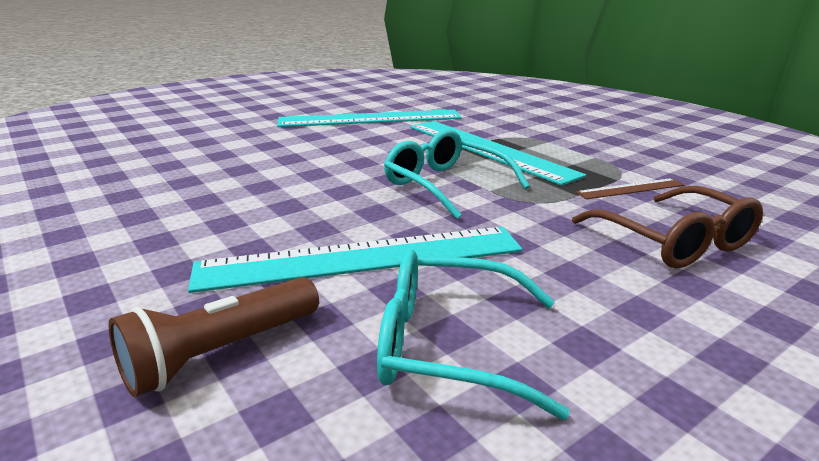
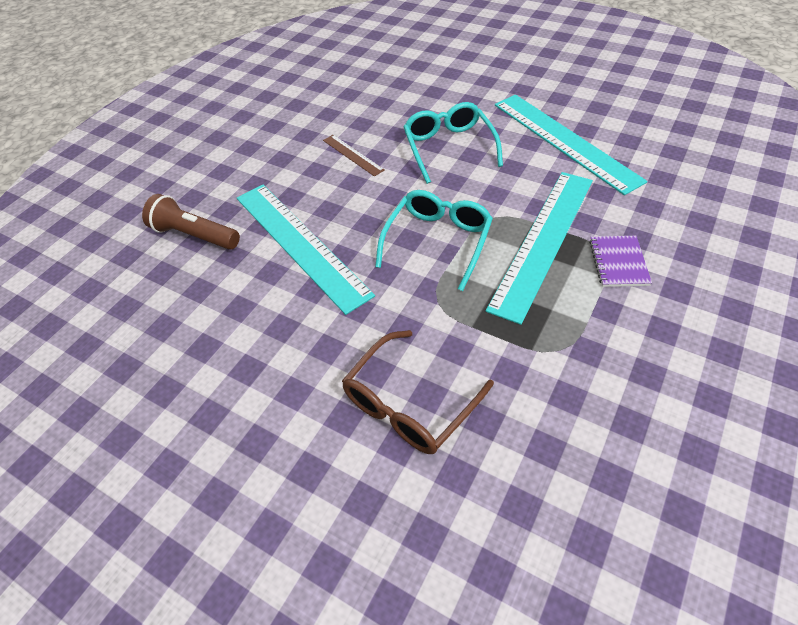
camera: 70 degrees right, 25 degrees up
(448, 345) = (226, 311): turquoise glasses -> turquoise glasses (449, 147)
(534, 135) = (618, 262): none -> purple notebook
(630, 189) = (512, 362): brown ruler -> brown ruler (352, 155)

